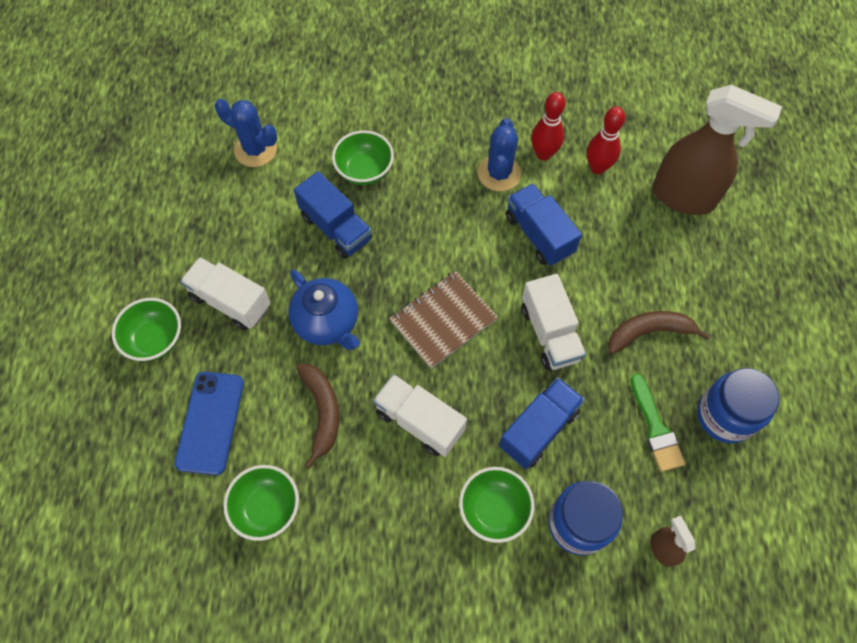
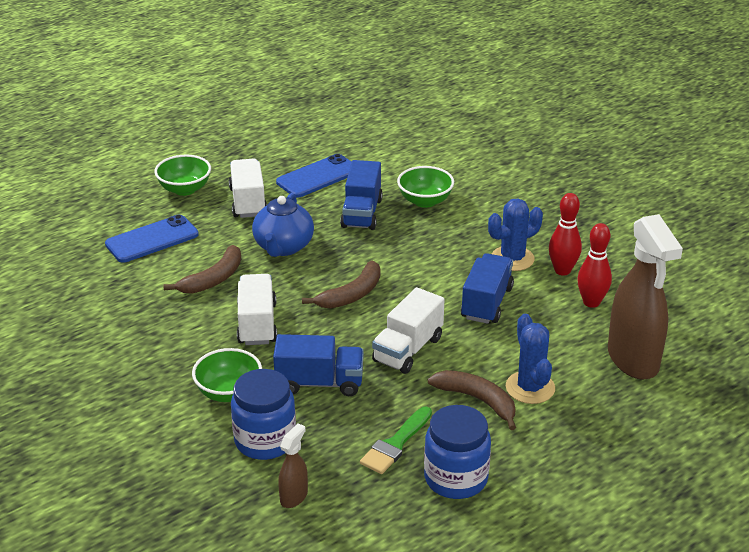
camera: 50 degrees right, 30 degrees down
(248, 219) = (318, 177): none -> blue phone
(255, 150) = (375, 152): blue cactus -> blue cactus (530, 388)
(267, 507) = (118, 292): green bowl -> none
(443, 320) = (351, 295): brown notebook -> brown banana

